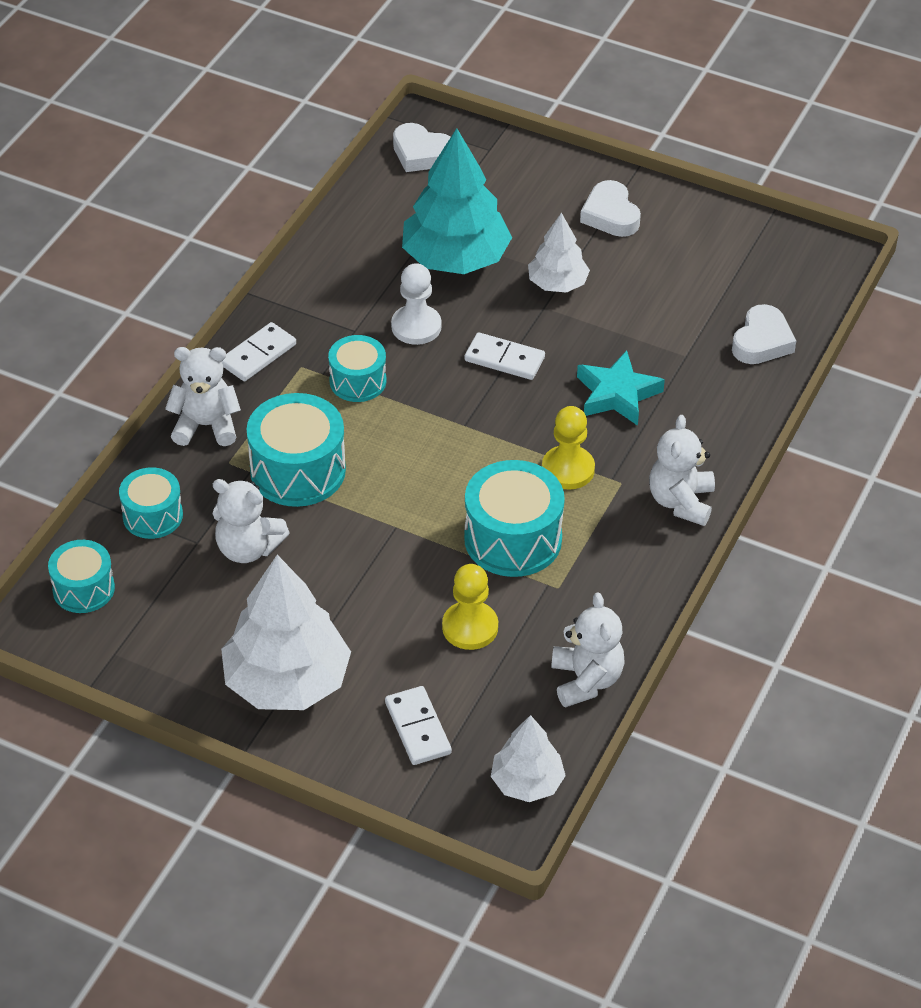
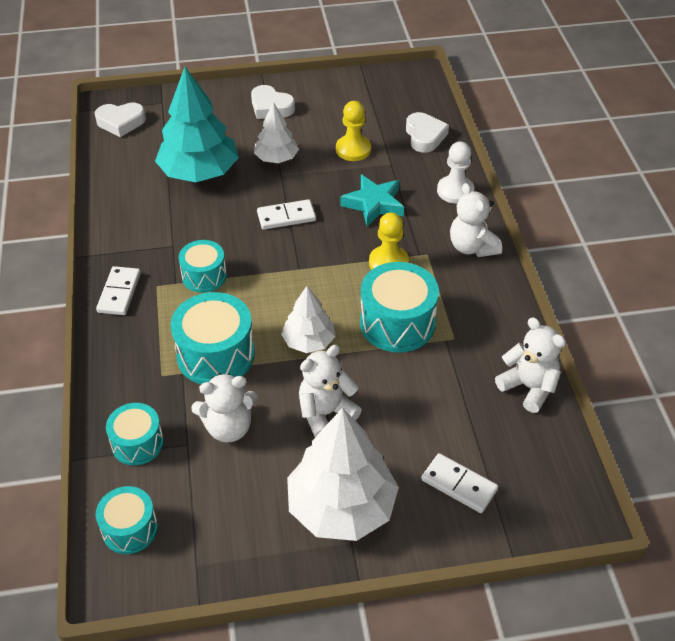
camera: 35 degrees left, 0 degrees up
(206, 426) = (123, 359): white teddy bear -> white teddy bear (325, 413)
(416, 326) = (211, 224): white pawn -> white pawn (455, 191)
(470, 627) = (426, 395): yellow pawn -> yellow pawn (353, 149)
(527, 782) = (561, 478): white tree -> white tree (308, 341)

